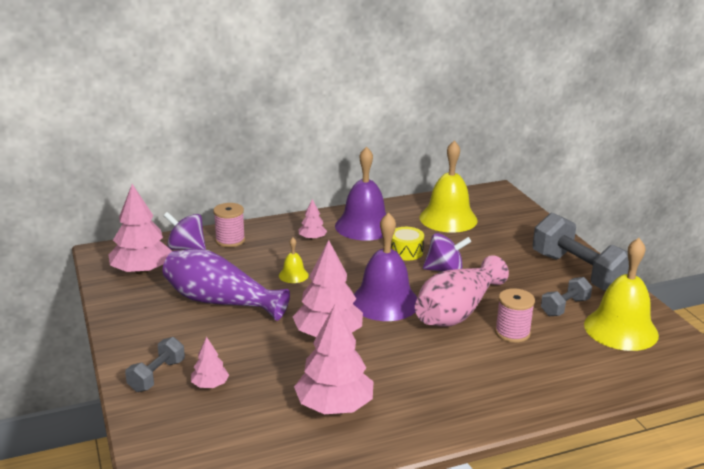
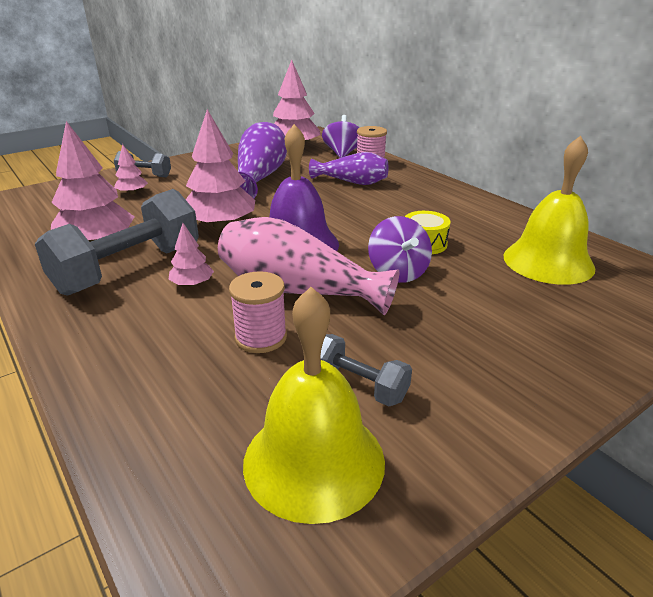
camera: 75 degrees right, 5 degrees up
(268, 257) = (352, 182): none -> purple vase
(293, 275) = (325, 196): yellow bell -> none
(312, 238) = (407, 194): pink tree -> pink tree (192, 284)
(364, 226) = (463, 214): purple bell -> none
(579, 273) = (490, 399): grey dumbbell -> grey dumbbell (129, 269)

